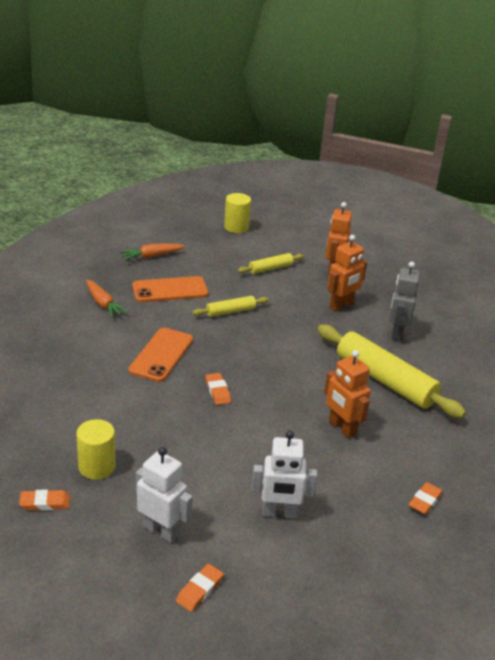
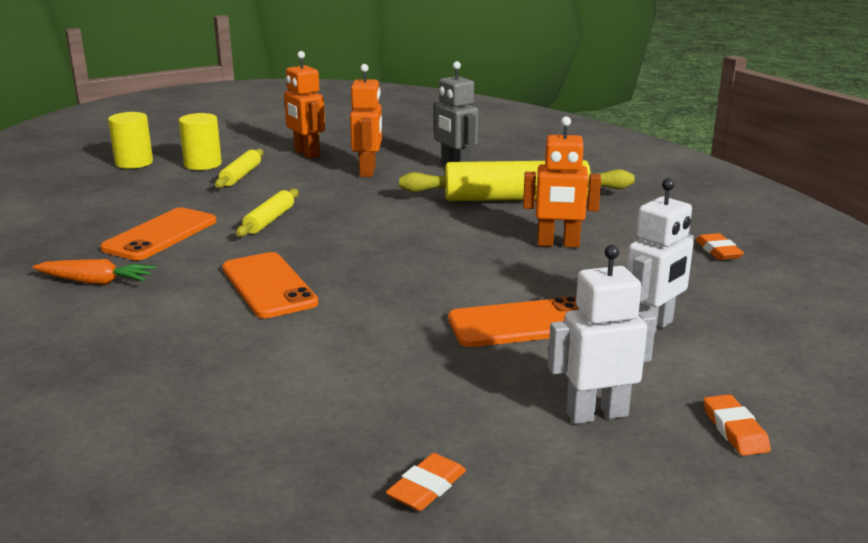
camera: 45 degrees left, 10 degrees down
(97, 467) = (410, 413): yellow cylinder -> yellow cylinder (203, 164)
(151, 256) = (74, 220): orange carrot -> none
(217, 391) = (394, 280): orange eraser -> none
(224, 461) = (522, 324): none -> orange phone

